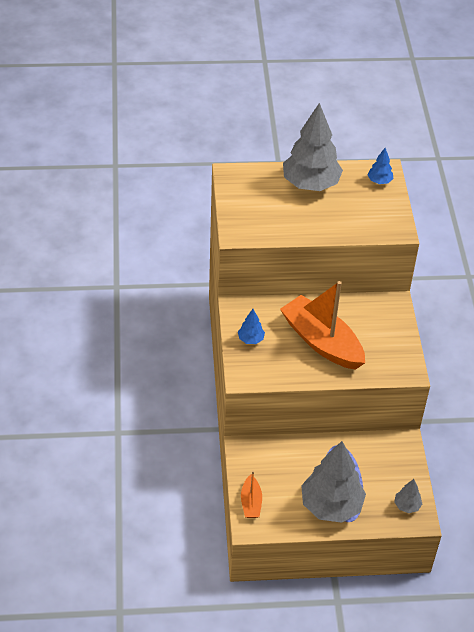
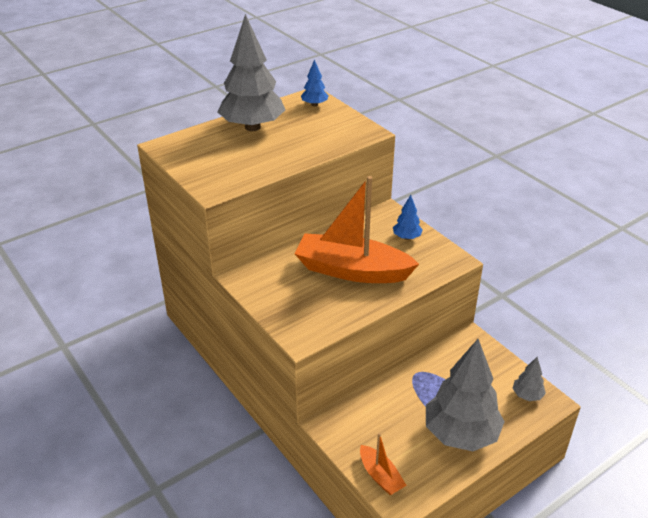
camera: 30 degrees left, 10 degrees down
(250, 339) = (280, 299): blue tree -> blue tree (406, 237)

